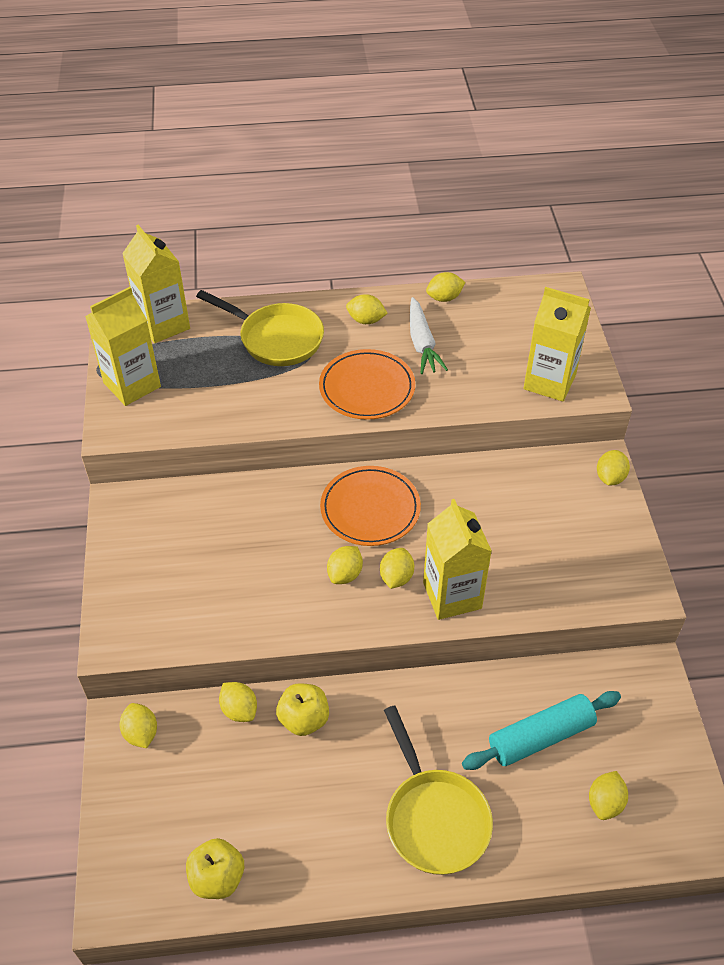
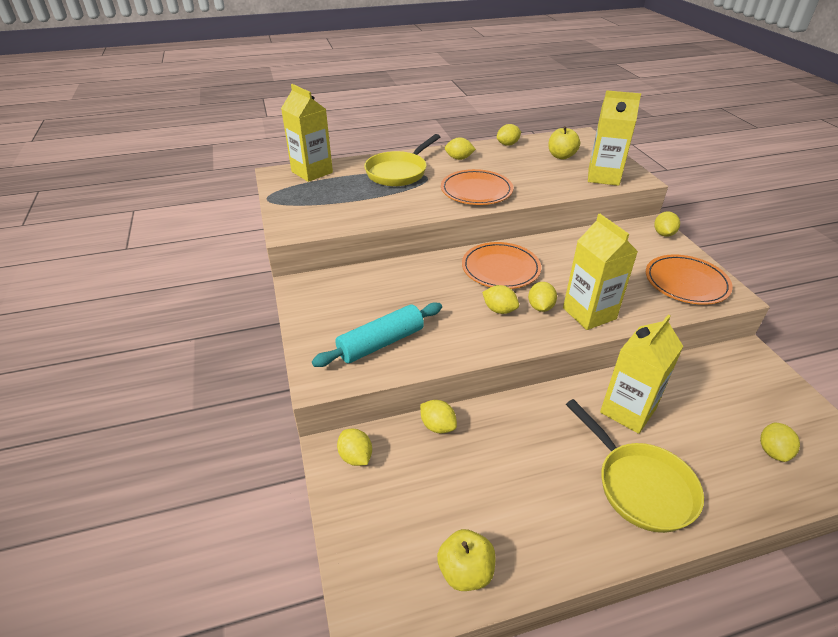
camera: 10 degrees left, 10 degrees down
(132, 385) = (297, 204): yellow carton -> yellow carton (627, 410)
(276, 339) = (399, 172): yellow pan -> yellow pan turned 105 degrees clockwise
(304, 719) = (495, 425): yellow apple -> yellow apple (561, 156)
(345, 574) = (499, 310): yellow lemon -> yellow lemon turned 75 degrees counterclockwise
(422, 343) = (504, 166): white carrot -> none
(540, 737) = (694, 410): turquoise rolling pin -> turquoise rolling pin (381, 343)
(597, 565) = (686, 283): none -> orange plate

